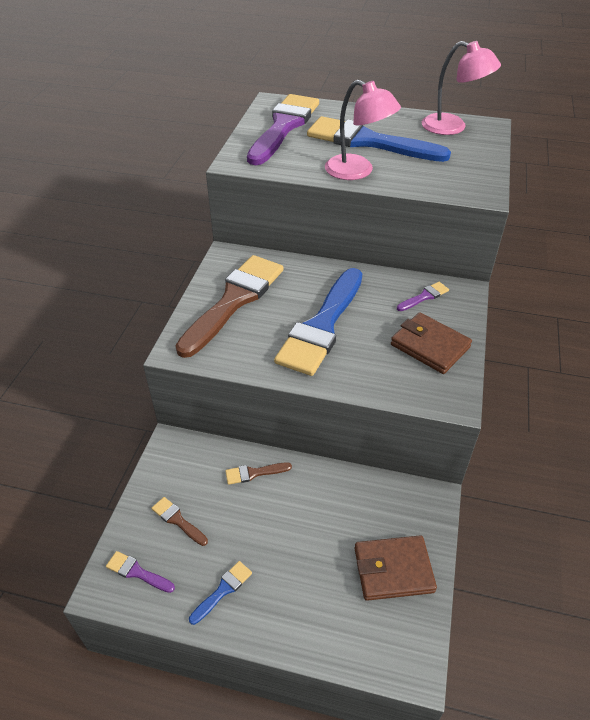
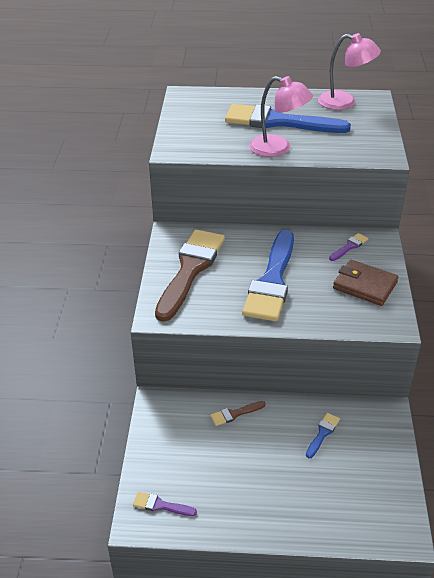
camera: 10 degrees left, 5 degrees down
(177, 520) = (181, 460): brown brush -> none
(223, 590) = (237, 507): blue brush -> blue brush (322, 433)
(284, 127) = (201, 115): purple brush -> none
(393, 570) = (371, 469): brown wallet -> none

